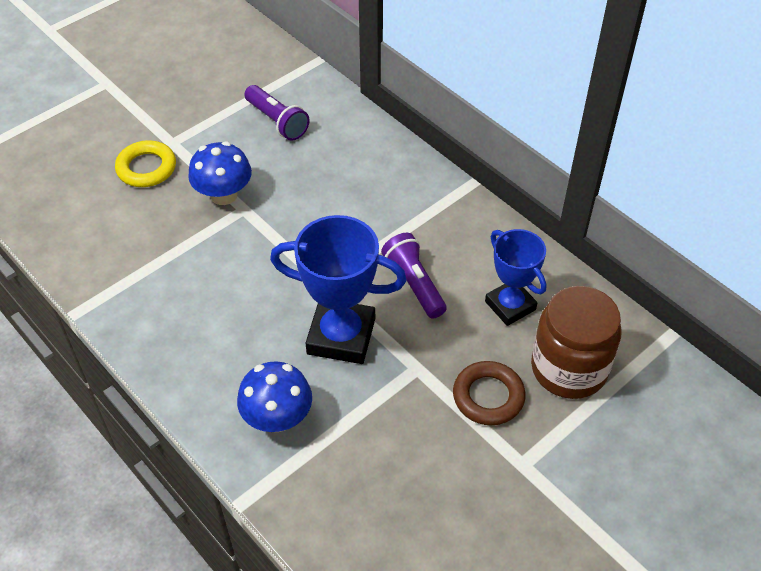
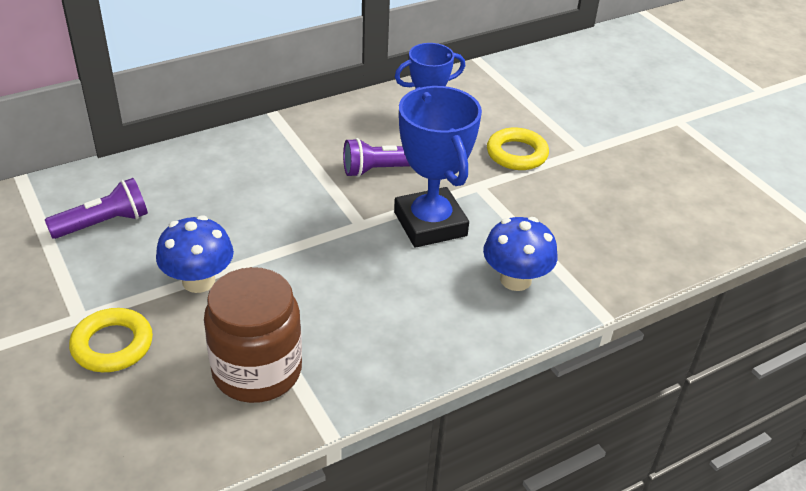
camera: 80 degrees left, 10 degrees down
(341, 336) = (430, 224): blue trophy -> blue trophy turned 45 degrees counterclockwise
(488, 396) = (517, 154): brown ring -> yellow ring
(569, 368) = (498, 110): brown jar -> brown jar (257, 370)

